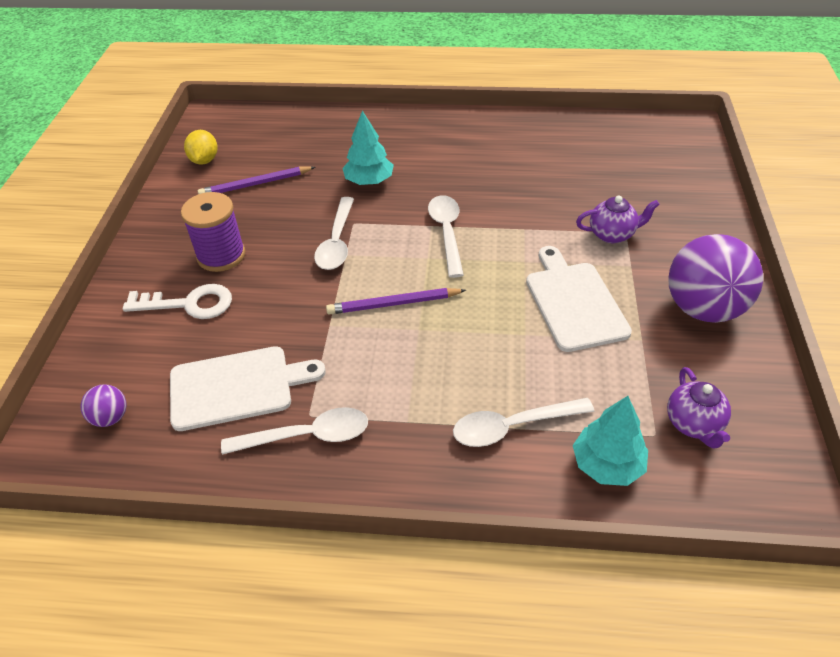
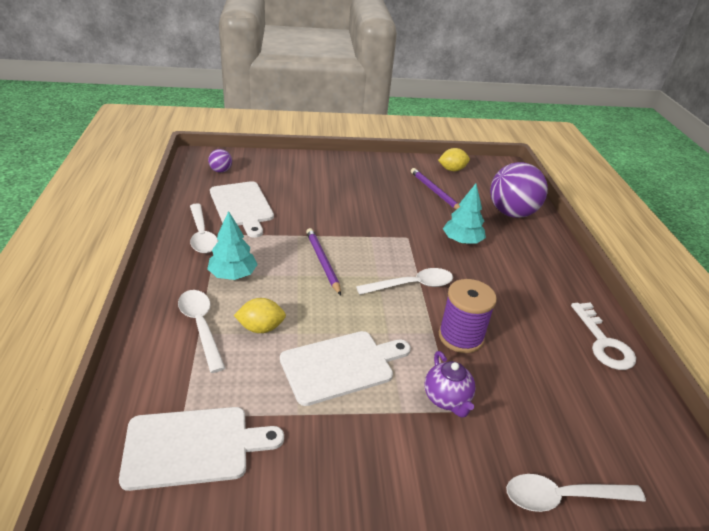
camera: 75 degrees right, 10 degrees down
(189, 304) = (310, 182): white key -> white key (603, 342)
(221, 255) = (356, 187): purple spool -> purple spool (460, 337)
(337, 242) = (383, 231): white spoon -> white spoon (562, 497)
(516, 367) = (261, 328): none -> yellow lemon
(607, 465) = (157, 381): turquoise tree -> turquoise tree (233, 275)
(693, 424) = (193, 446): purple teapot -> white cutting board
(703, 308) = (348, 472): purple ball -> purple ball (511, 213)

